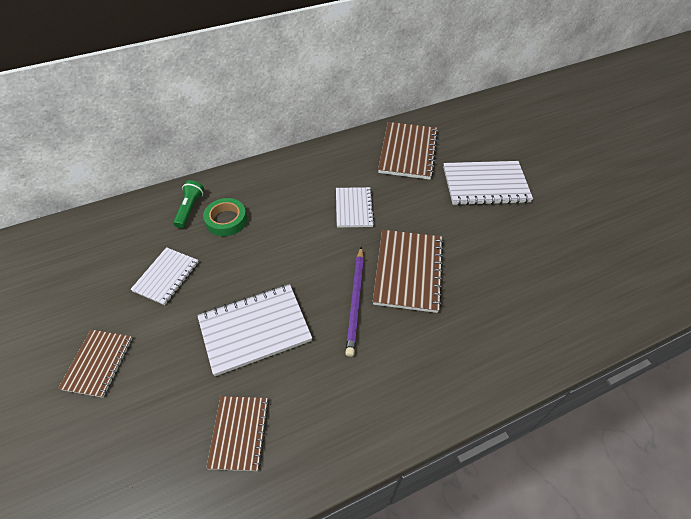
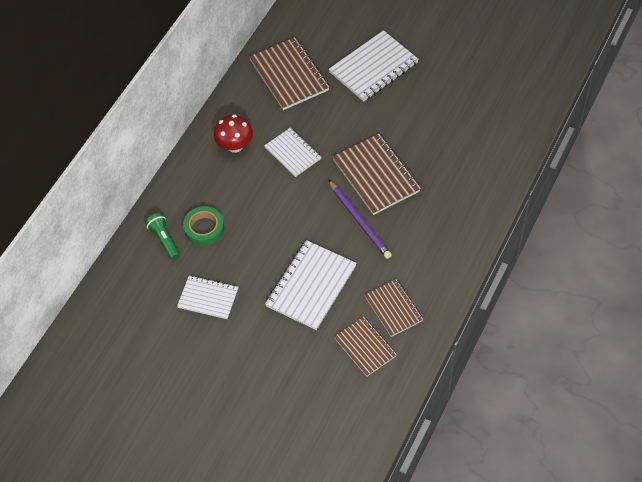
camera: 35 degrees left, 5 degrees up
(98, 363) = (229, 380): brown notebook -> brown notebook (393, 308)
(166, 276) = (208, 298): white notebook -> white notebook turned 60 degrees counterclockwise
(315, 176) = (235, 146): none -> red mushroom

